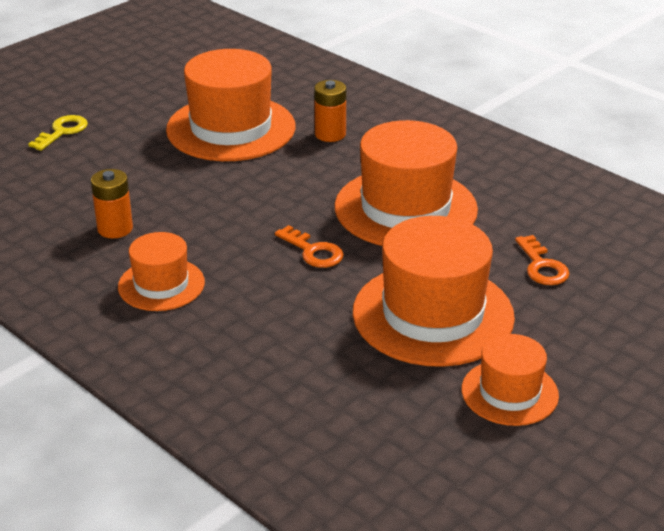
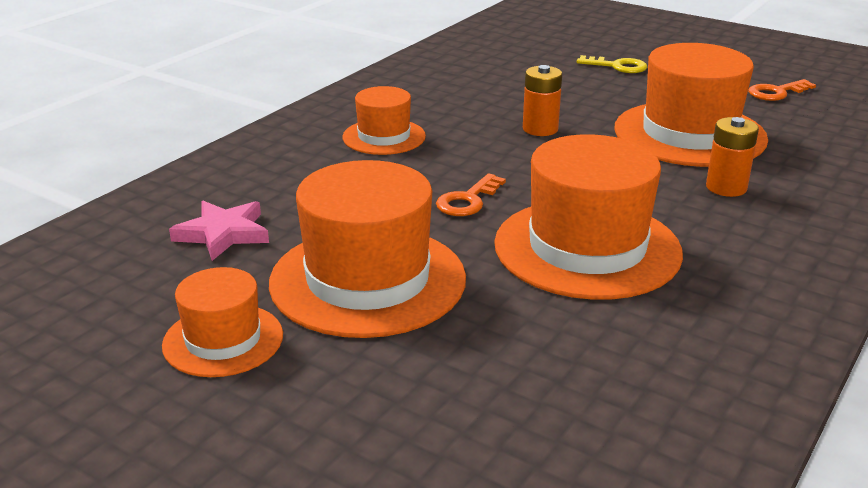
camera: 80 degrees right, 5 degrees down
(115, 229) = (466, 108): orange battery -> orange battery (540, 129)
(335, 394) = (223, 234): none -> pink star
(542, 266) = (498, 358): orange key -> orange key (776, 92)

